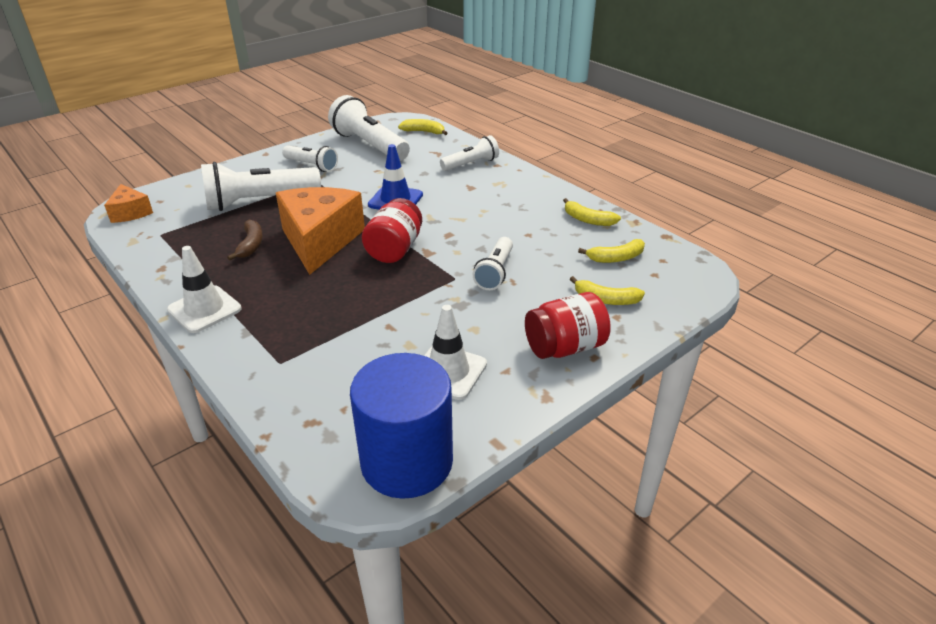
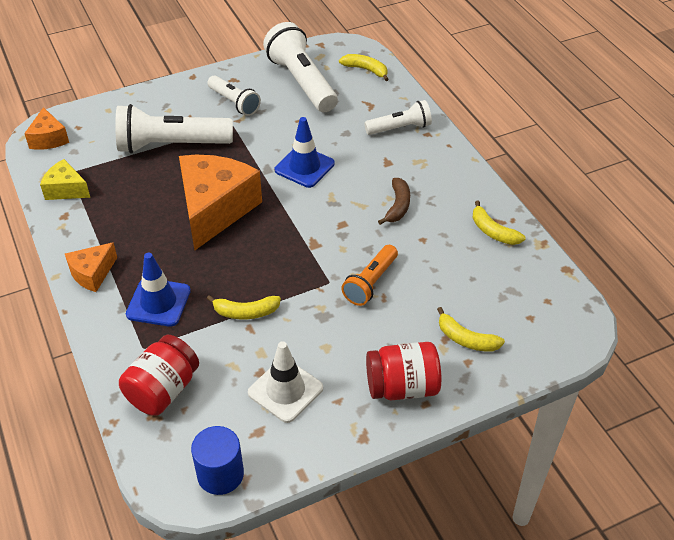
camera: 15 degrees right, 10 degrees up
(158, 248) = (66, 189): none -> yellow cheese
(204, 309) = (92, 273): white traffic cone -> orange cheese
(251, 245) = (150, 202): brown banana -> brown banana (398, 206)
(285, 321) = (158, 302): none -> blue traffic cone
(394, 249) = (283, 234): red jar -> red jar (163, 390)
(407, 462) = (220, 474): blue cylinder -> blue cylinder, size x0.59
(495, 272) = (370, 283): white flashlight -> orange flashlight
(616, 258) = (499, 288): yellow banana -> yellow banana (246, 312)

